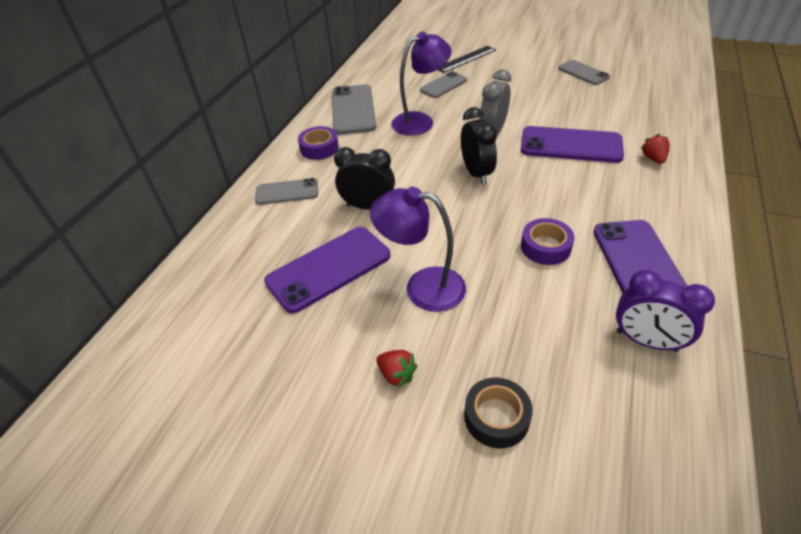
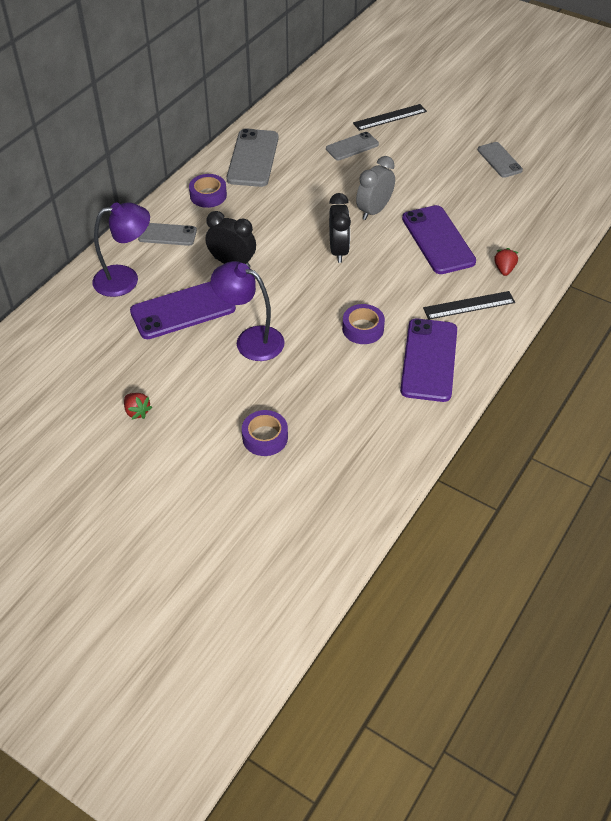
camera: 10 degrees right, 5 degrees up
(396, 375) = (207, 397): red strawberry -> red strawberry (137, 411)
(420, 121) = (312, 185): purple lamp -> purple lamp (125, 279)
(496, 417) = (265, 437): black tape -> purple tape
(570, 145) = (438, 240): purple phone -> purple phone turned 45 degrees clockwise
(643, 199) = (469, 305): none -> black ruler
(646, 341) = (397, 413): purple clock -> none

